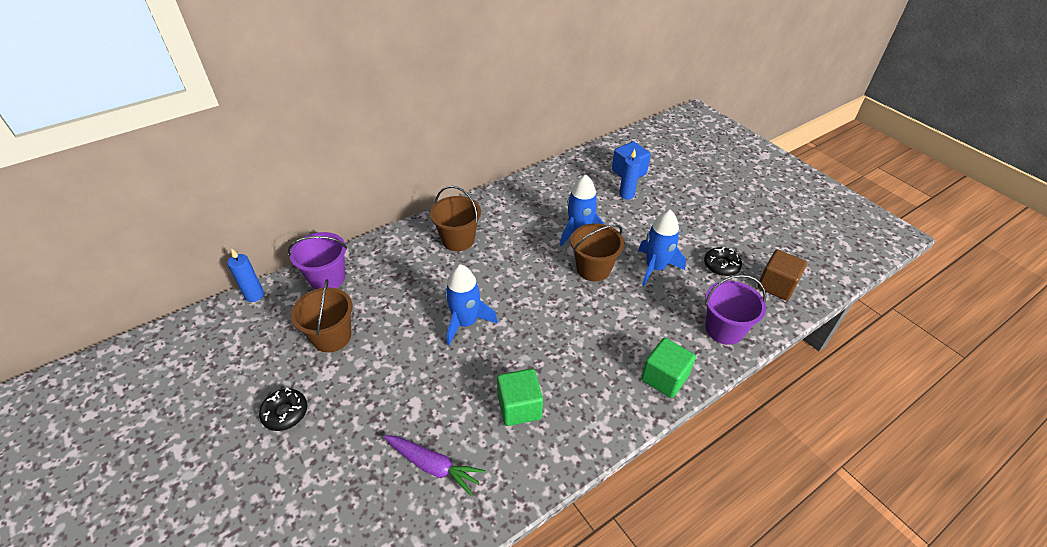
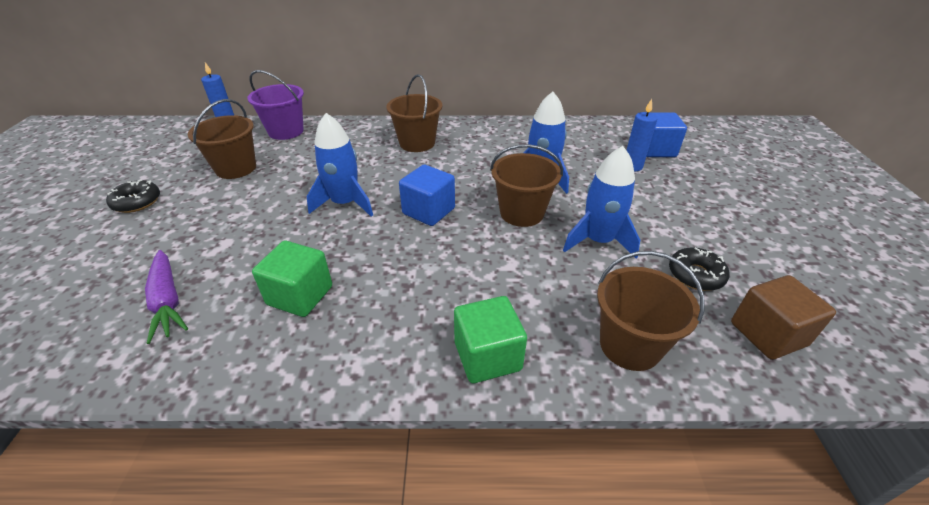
camera: 35 degrees right, 5 degrees down
(532, 298) = (428, 211): none -> blue cube
(724, 329) = (630, 345): purple bucket -> brown bucket

